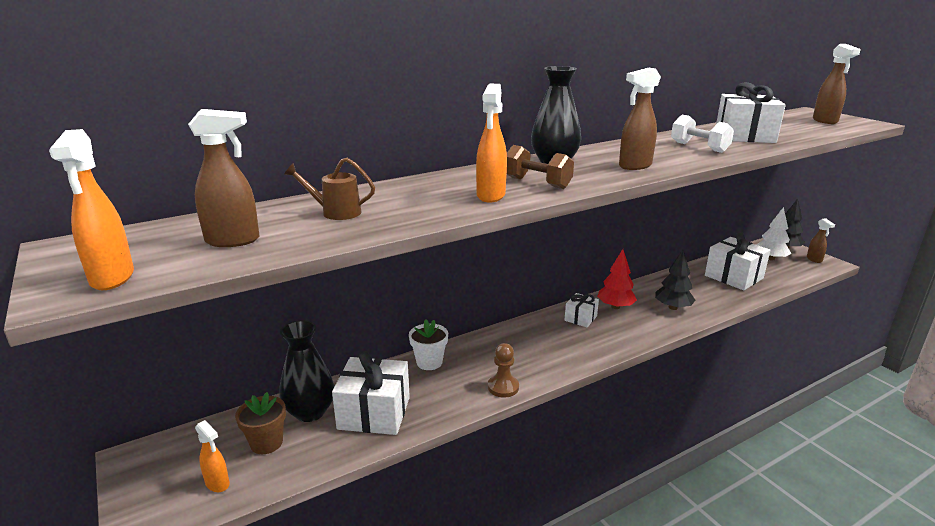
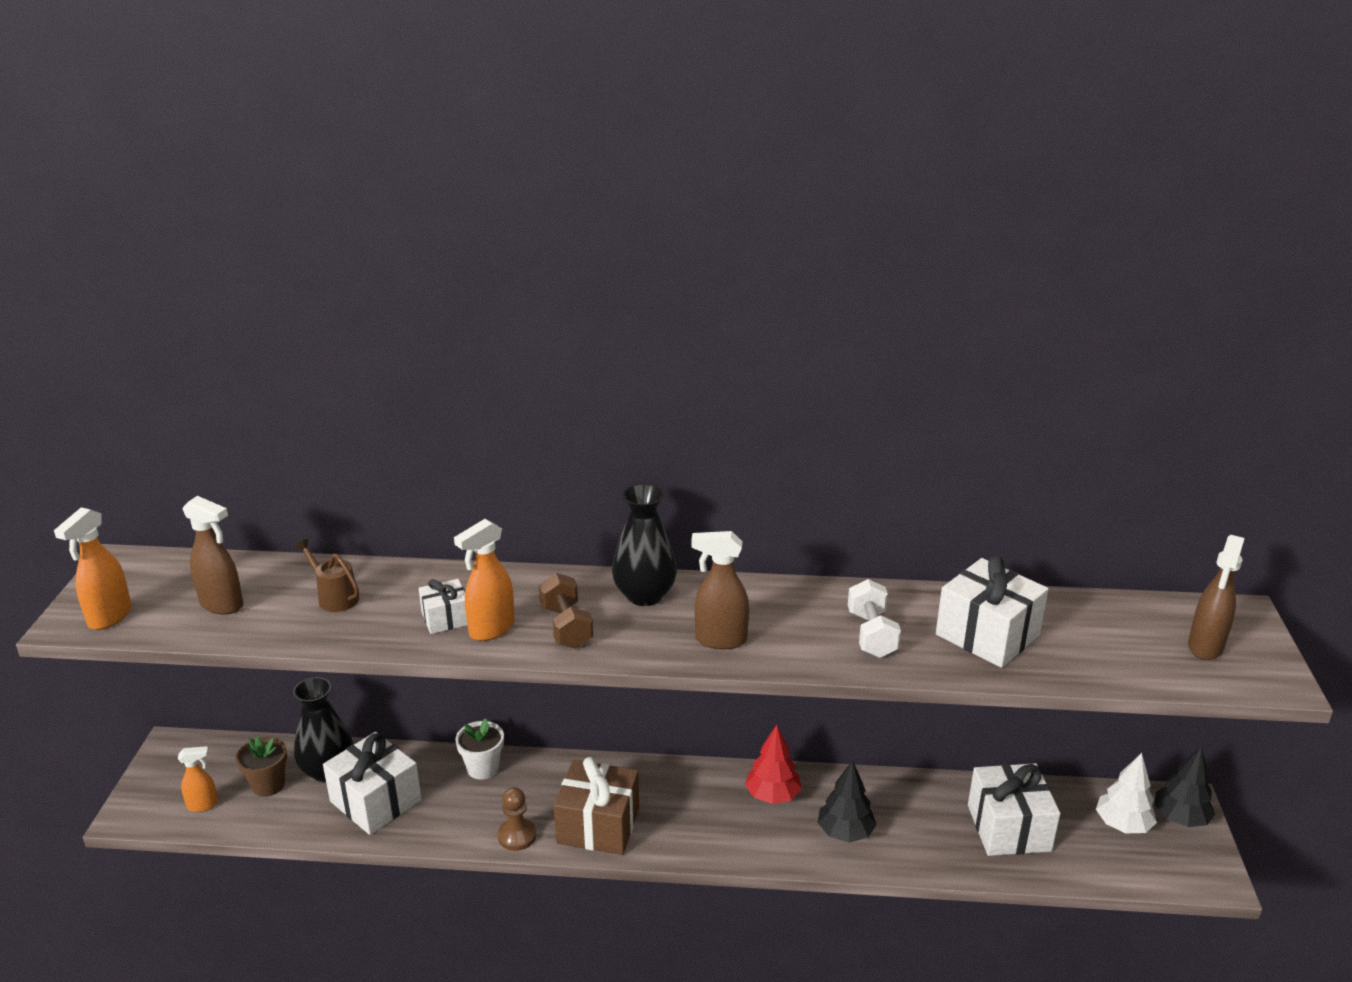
camera: 35 degrees right, 5 degrees up
(218, 484) = (203, 805): orange spray bottle -> orange spray bottle turned 90 degrees counterclockwise
(545, 359) = (598, 825): none -> brown gift
(580, 318) = (708, 791): white gift -> white gift (446, 618)
(814, 259) = (1198, 860): brown spray bottle -> none

